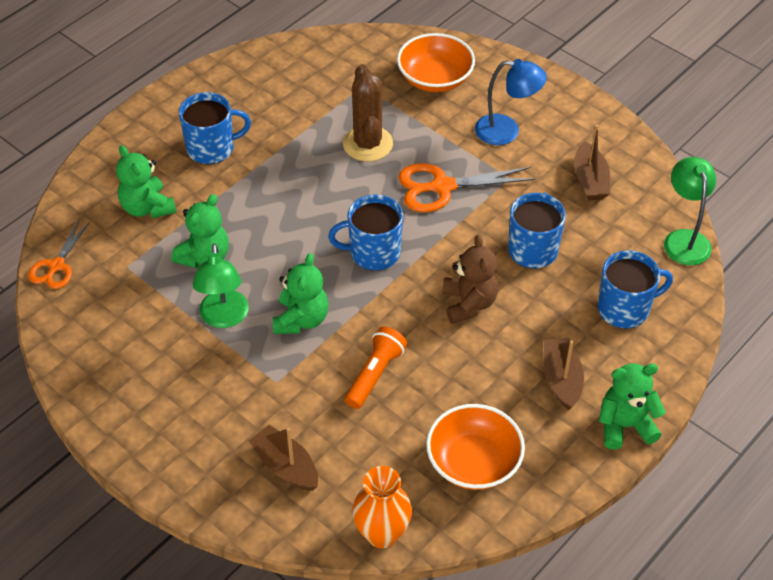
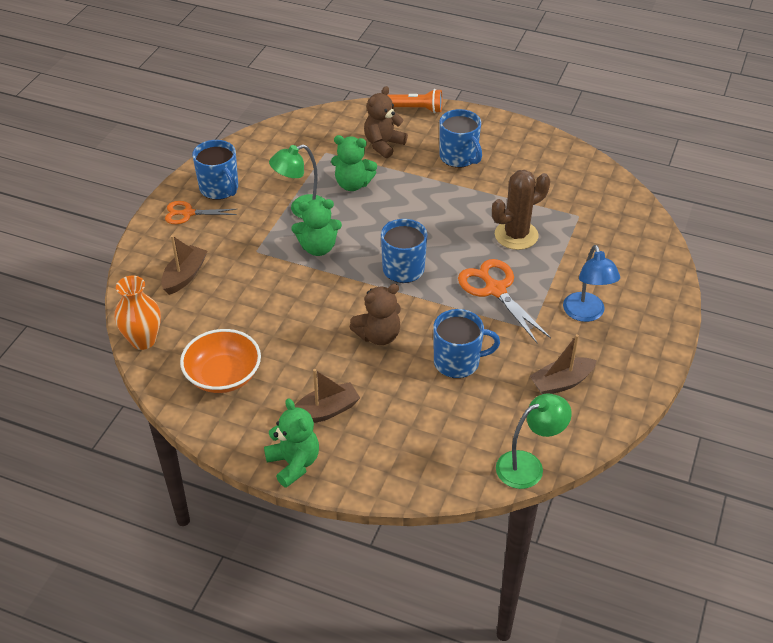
camera: 70 degrees right, 5 degrees down
(56, 266) = (310, 122): orange scissors -> orange scissors (188, 213)
(147, 207) = (383, 145): green teddy bear -> brown teddy bear
(375, 374) = (284, 300): orange flashlight -> orange flashlight (415, 109)
(435, 78) = (618, 254): orange bowl -> none
(624, 309) = (421, 438): blue mug -> blue mug (219, 188)

